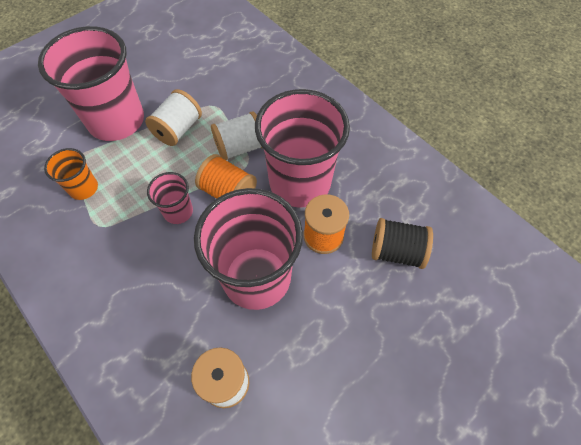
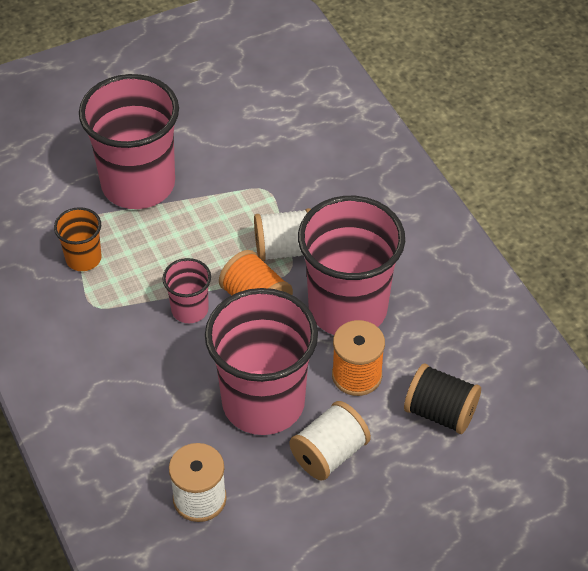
camera: 15 degrees right, 10 degrees down
(178, 129) = (213, 211): white spool -> white spool (329, 454)

